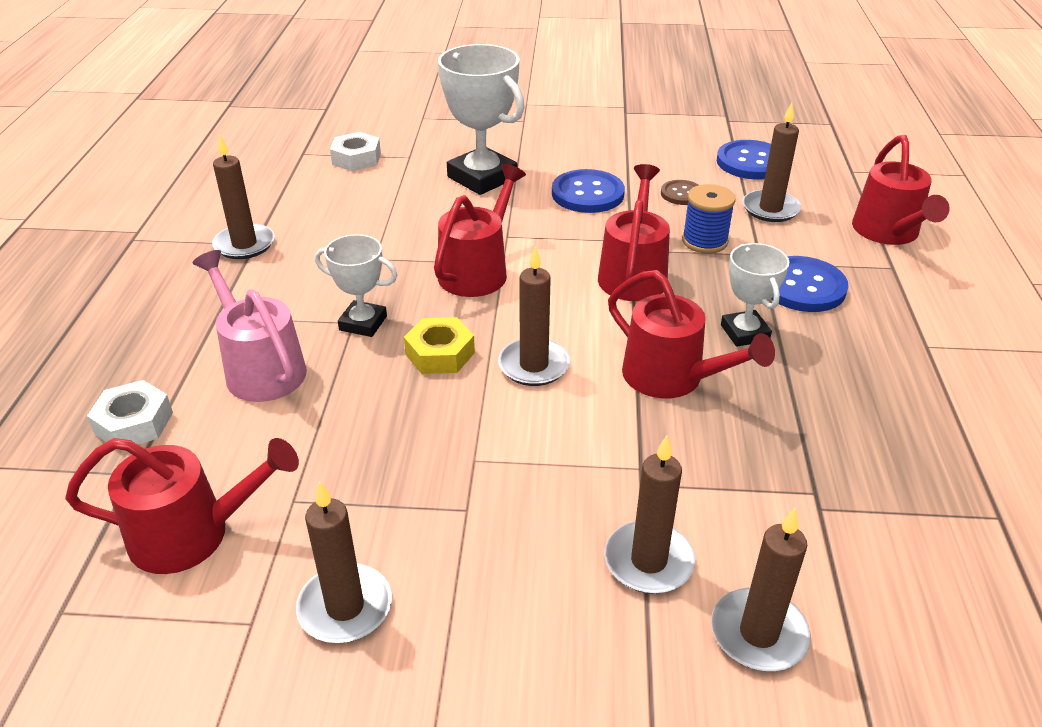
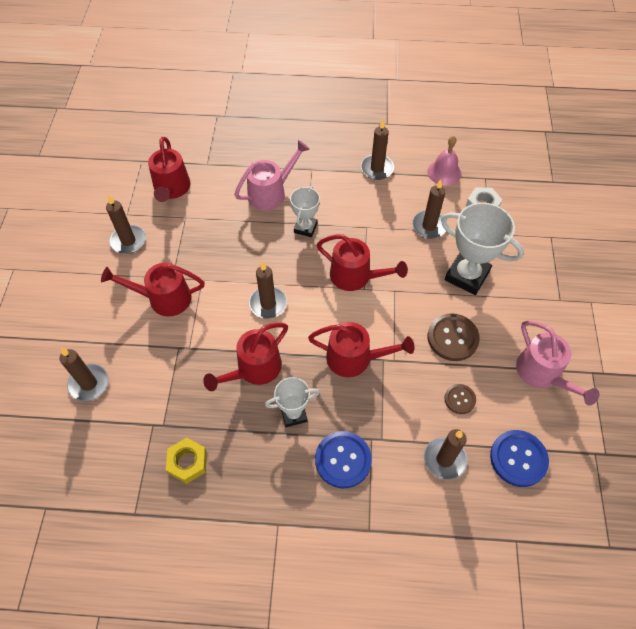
camera: 90 degrees right, 20 degrees up
(134, 423) = (237, 157): white nut -> none
(278, 184) = (444, 172): none -> pink bell
(440, 354) = (279, 262): yellow nut -> yellow nut (187, 462)
(482, 178) = (467, 275): white trophy -> white trophy turned 75 degrees clockwise
(587, 194) = (452, 338): blue button -> brown button
(633, 139) = (542, 374): none -> pink watering can
(648, 561) = (133, 346): brown candle -> brown candle (429, 226)
(704, 241) = (395, 406): blue spool -> none
(888, 233) = (416, 542): red watering can -> red watering can (163, 298)

